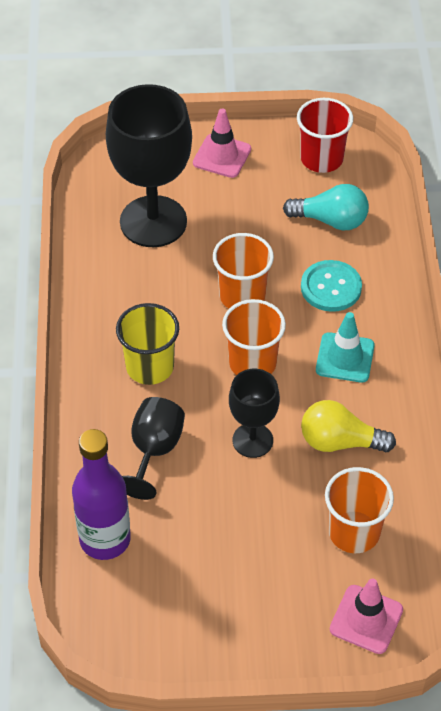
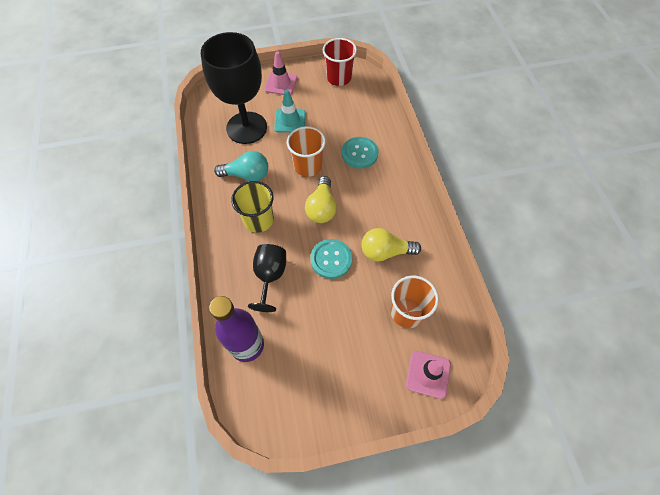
camera: 10 degrees left, 10 degrees up
(252, 363) = (322, 208): orange cup -> yellow light bulb
(252, 440) = (331, 259): black goblet -> turquoise button
(331, 220) = (351, 113): turquoise light bulb -> turquoise light bulb (247, 175)
(345, 358) = (377, 196): turquoise traffic cone -> turquoise traffic cone (290, 121)

